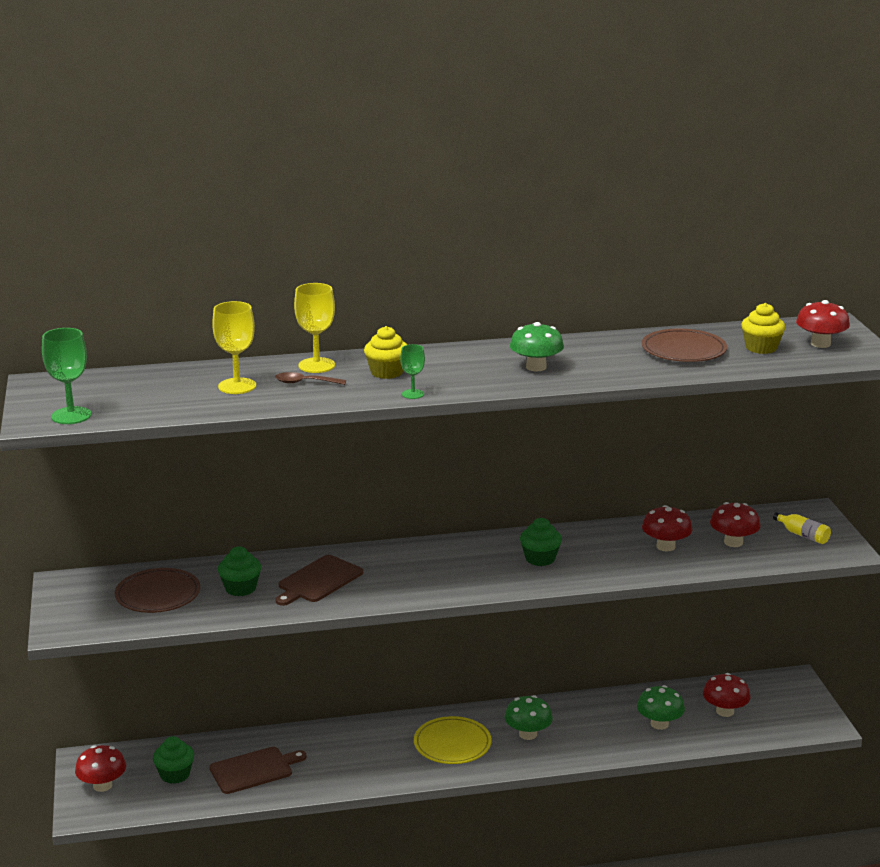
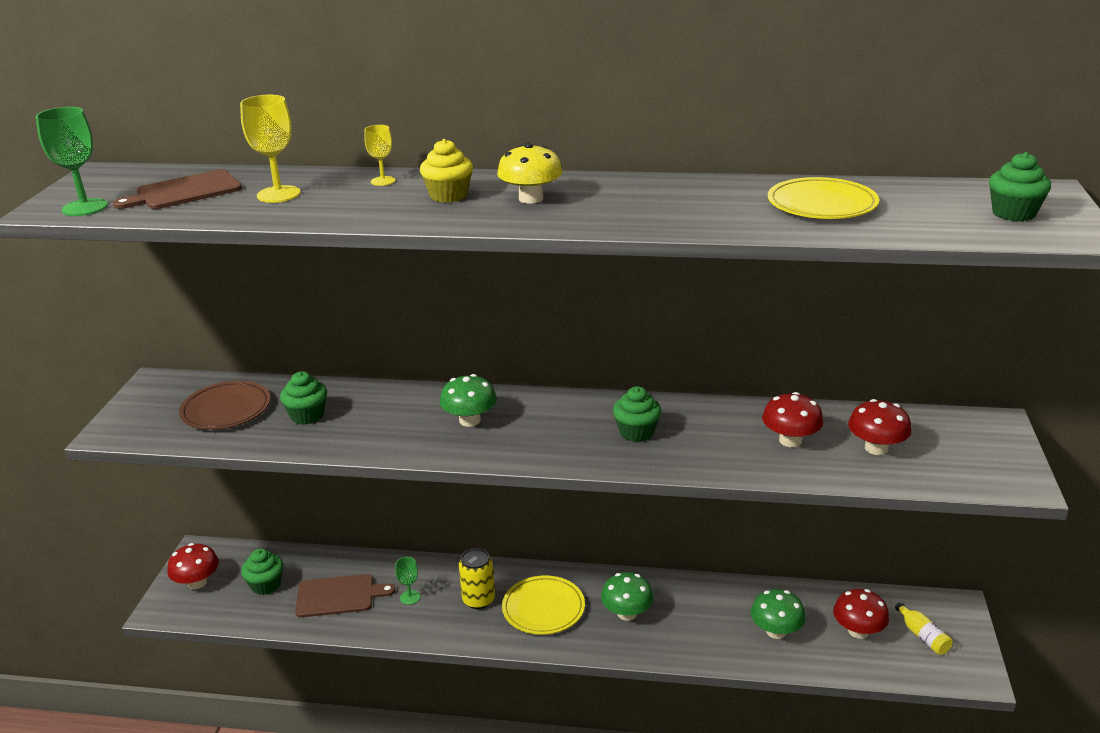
camera: 20 degrees right, 5 degrees up
(305, 382) = (351, 198): brown spoon -> none
(316, 365) = (383, 181): yellow goblet -> yellow goblet, size x0.58
(318, 580) = (388, 420): brown cutting board -> brown cutting board (185, 191)
(389, 748) = (478, 600): none -> yellow can
(413, 394) = (452, 222): green goblet -> green goblet (410, 597)
(457, 368) = (531, 199): none -> yellow mushroom
(536, 367) = (623, 206): green mushroom -> green mushroom (470, 420)
(683, 350) = (822, 204): brown plate -> yellow plate
(761, 348) = (927, 211): yellow cupcake -> none
(803, 535) = (970, 453): yellow bottle -> yellow bottle (923, 636)
(820, 344) = (1013, 213): red mushroom -> green cupcake

